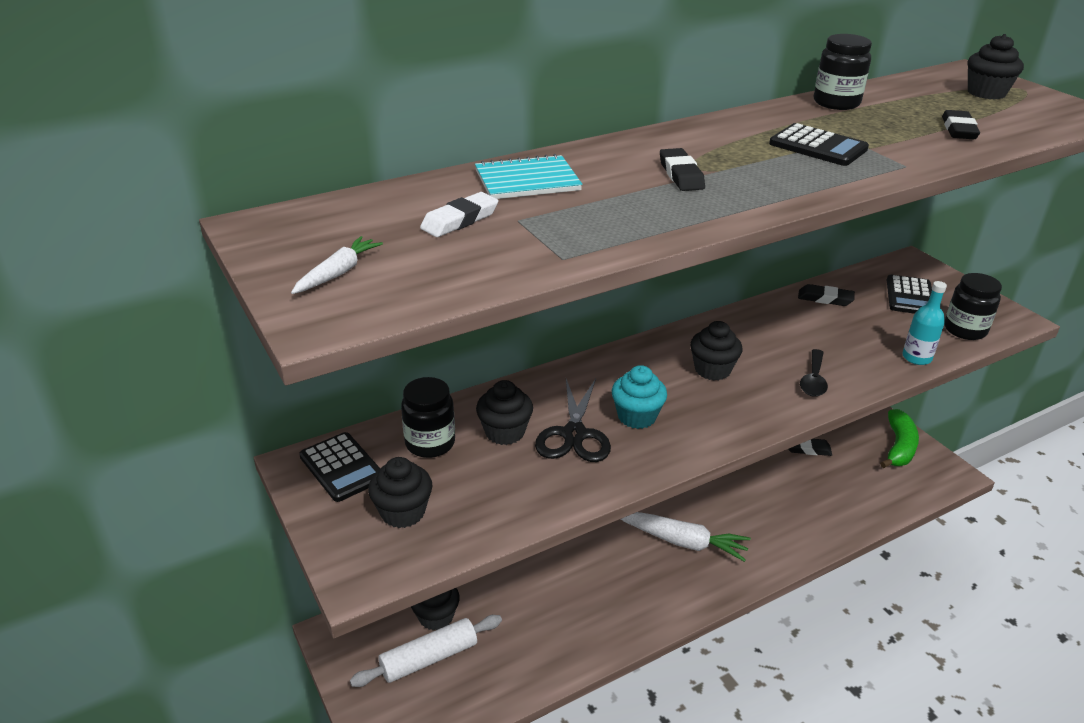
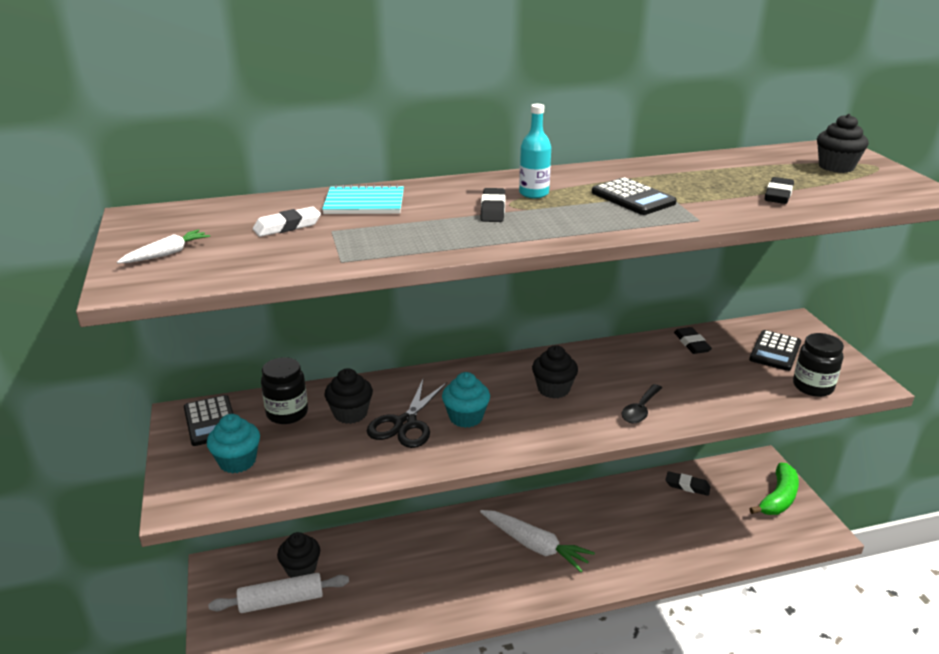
camera: 15 degrees right, 5 degrees down
(403, 512) = (237, 461): black cupcake -> turquoise cupcake
(825, 299) = (691, 344): black eraser -> black eraser turned 45 degrees clockwise
(836, 103) = (683, 165): black jar -> none
(916, 358) = (750, 404): turquoise bottle -> turquoise bottle (534, 193)

